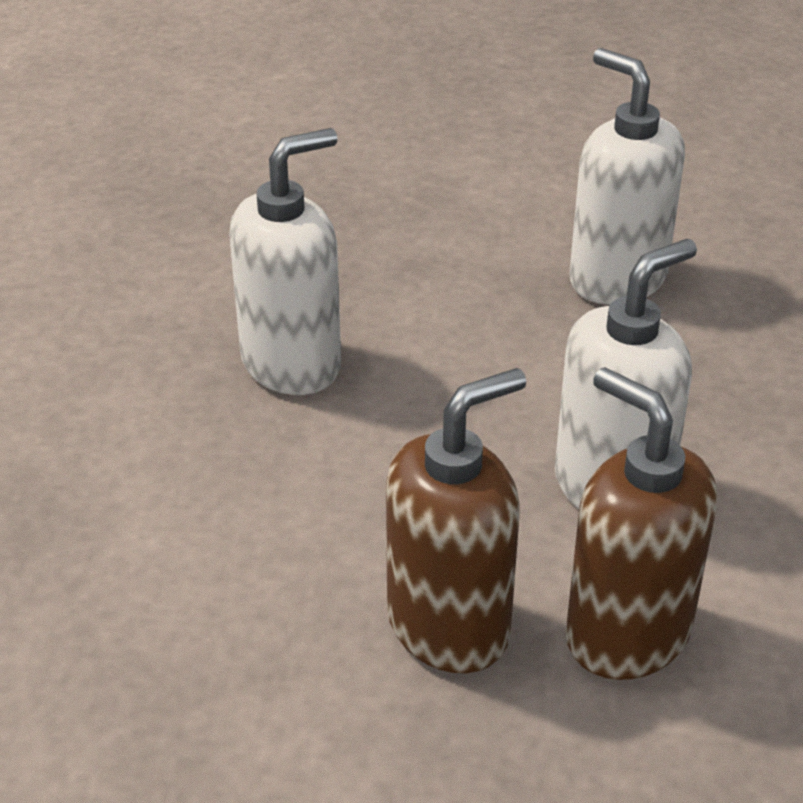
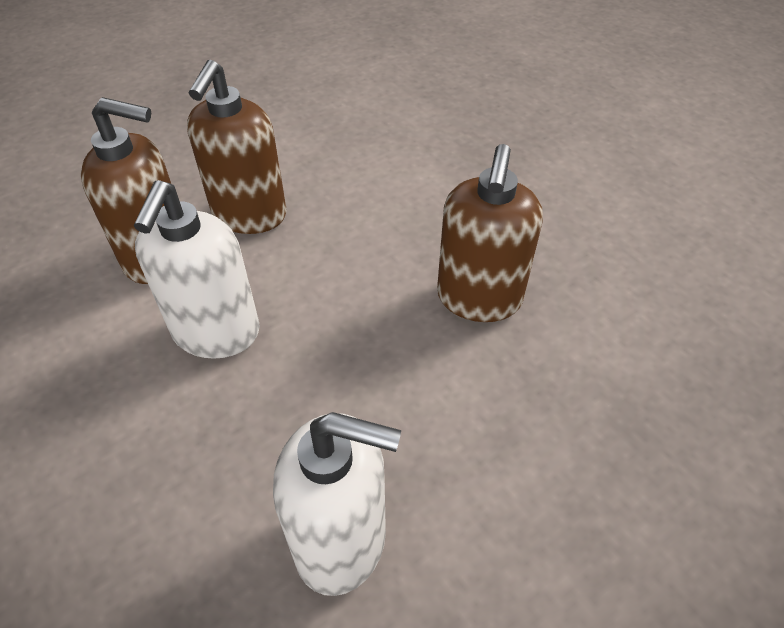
camera: 140 degrees right, 10 degrees up
(292, 363) = (478, 298): white soap dispenser -> brown soap dispenser

